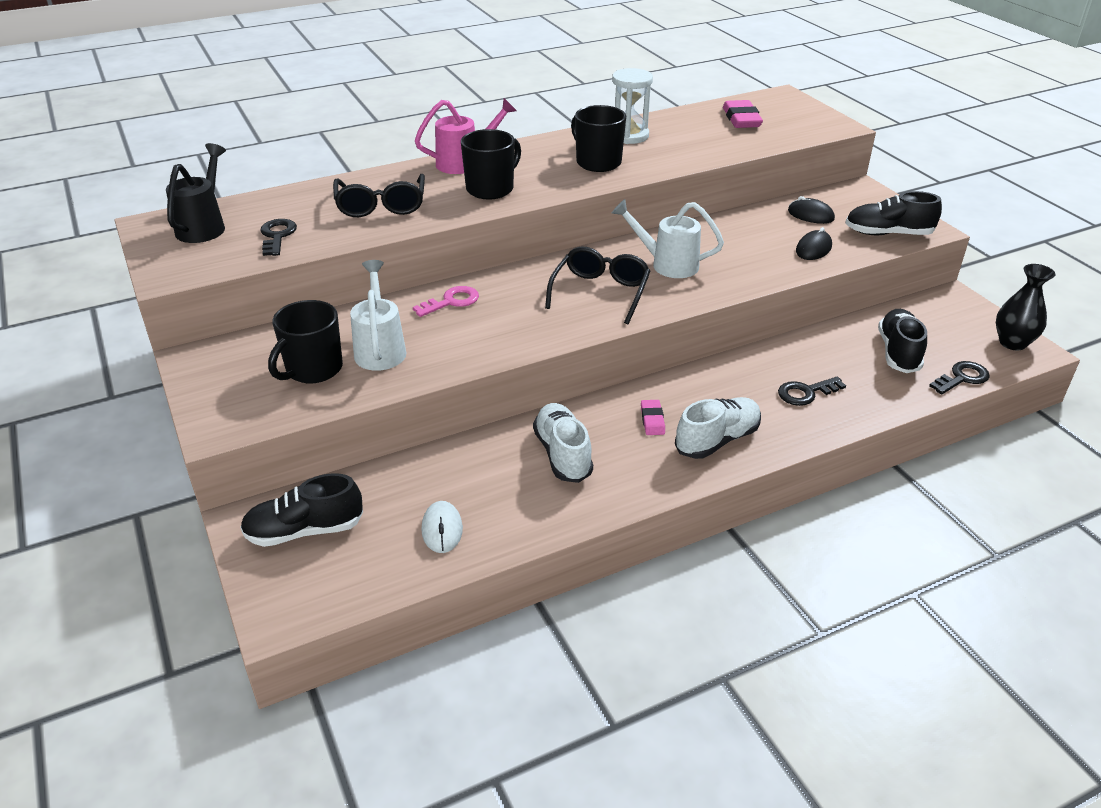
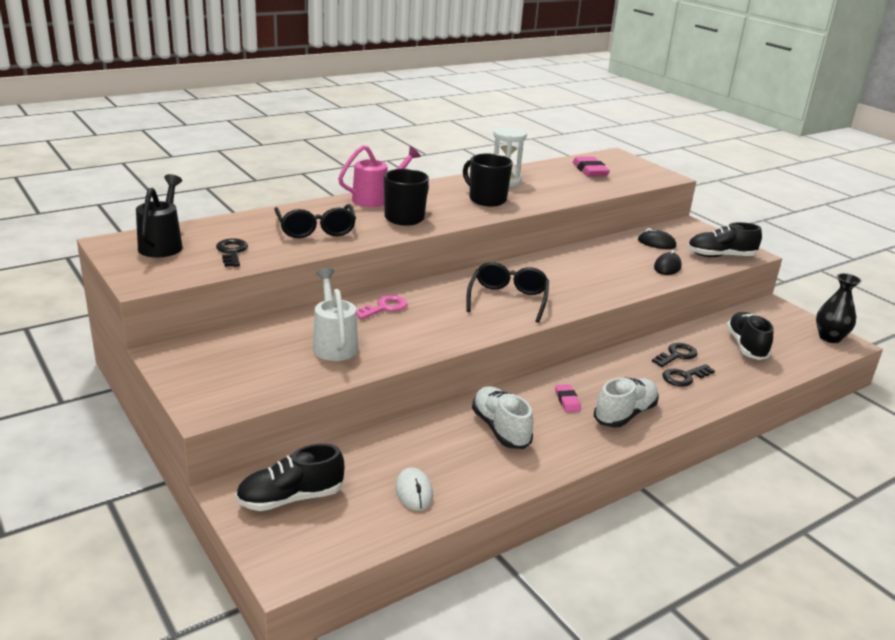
camera: 10 degrees left, 10 degrees down
(313, 369) = (279, 361): black mug -> none
(667, 264) = (555, 278): white watering can -> none
(962, 378) = (800, 363): black key -> black key (676, 355)

